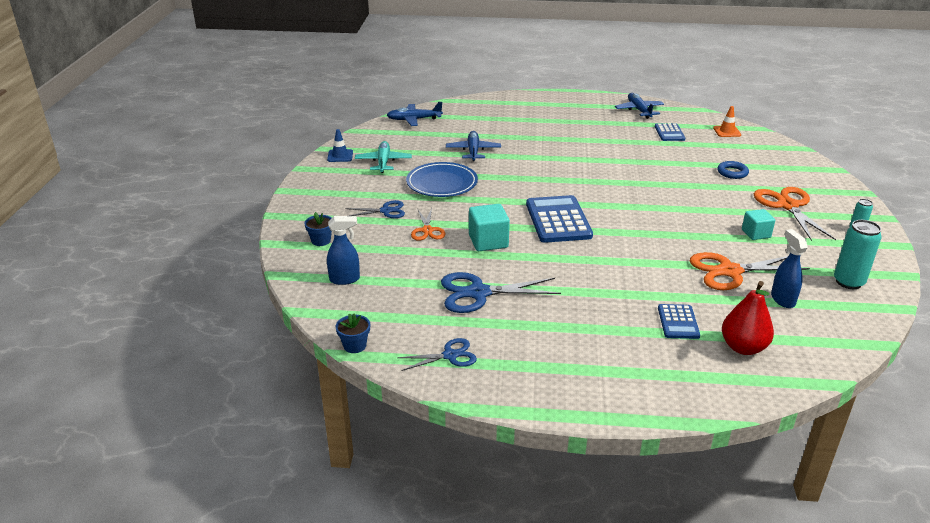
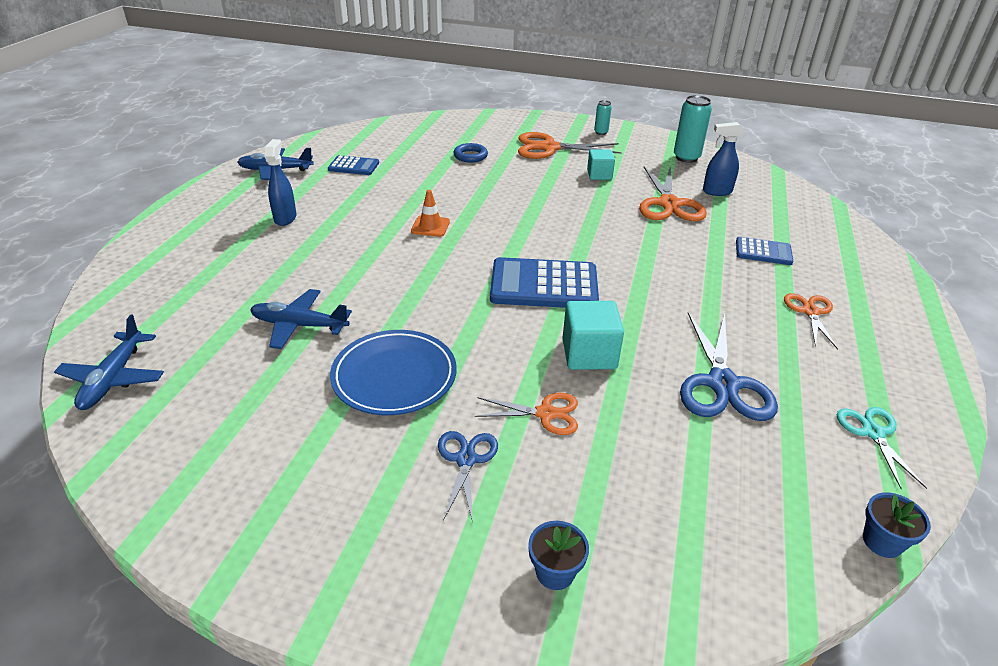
camera: 80 degrees left, 5 degrees up
(340, 156) = (196, 513): blue traffic cone -> none
(345, 279) = (693, 541): blue spray bottle -> blue spray bottle (285, 218)
(383, 162) = (271, 443): turquoise plane -> none
(450, 355) = (873, 433): blue scissors -> turquoise scissors
(592, 341) = (810, 312): none -> orange scissors
(727, 131) = (374, 136): orange traffic cone -> orange traffic cone (430, 226)
(743, 347) = (798, 228): red pear -> none

